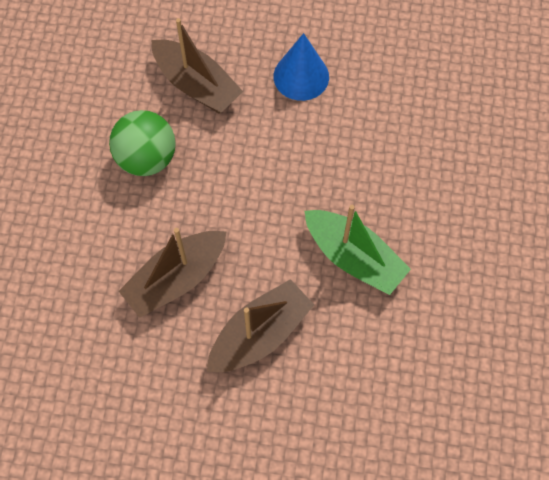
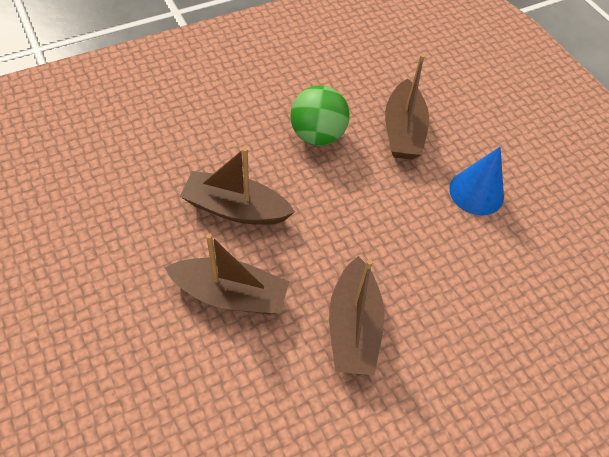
camera: 50 degrees right, 10 degrees down
(354, 258) = (353, 326): green boat -> brown boat

